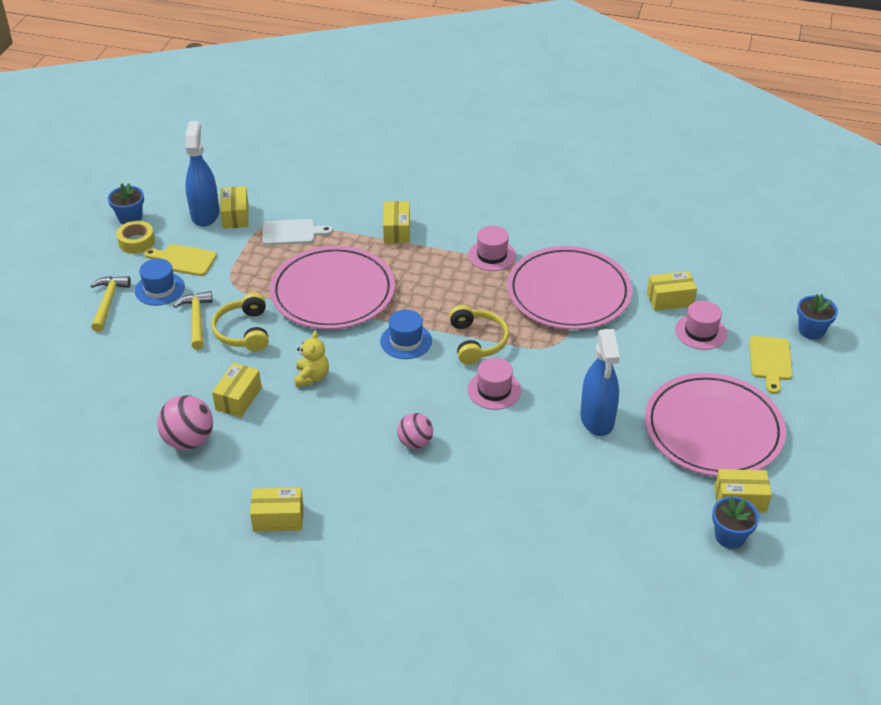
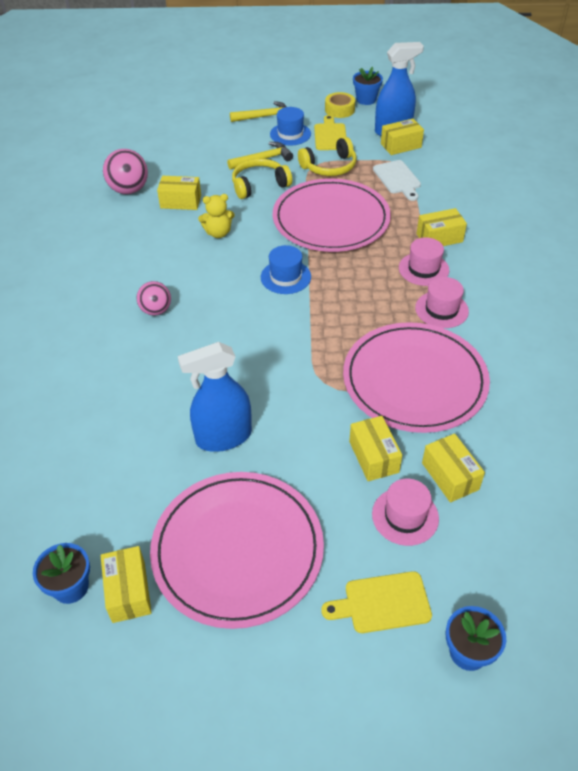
camera: 75 degrees right, 5 degrees up
(278, 518) = (56, 253): yellow box -> yellow box (373, 457)
(477, 341) = (305, 324): yellow headphones -> yellow headphones (329, 167)
(494, 390) = (240, 349): pink hat -> pink hat (423, 269)

